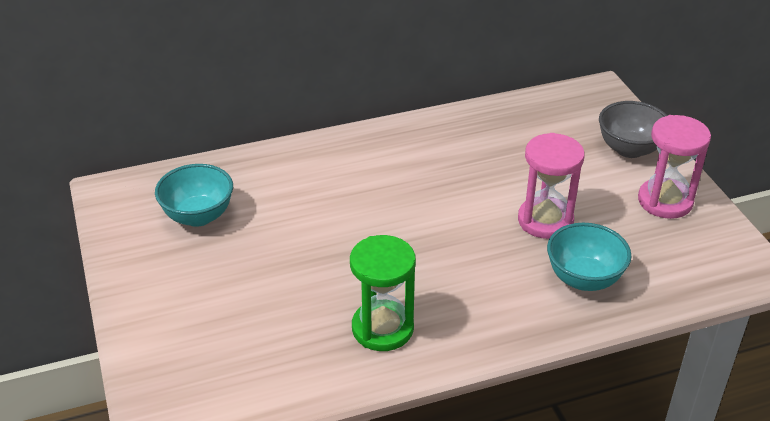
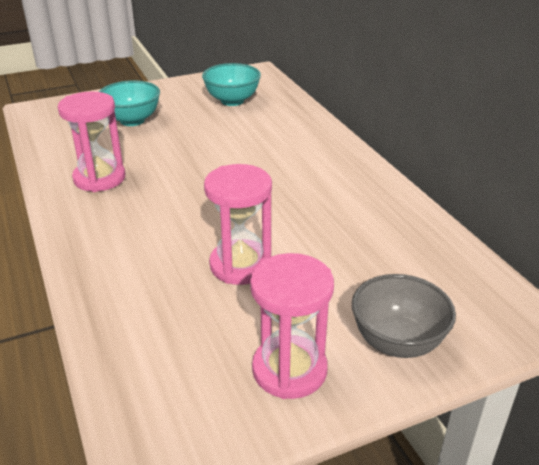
camera: 85 degrees right, 5 degrees down
(382, 328) = (99, 178): green hourglass -> pink hourglass
(584, 279) = (146, 290): turquoise bowl -> turquoise bowl (132, 120)

